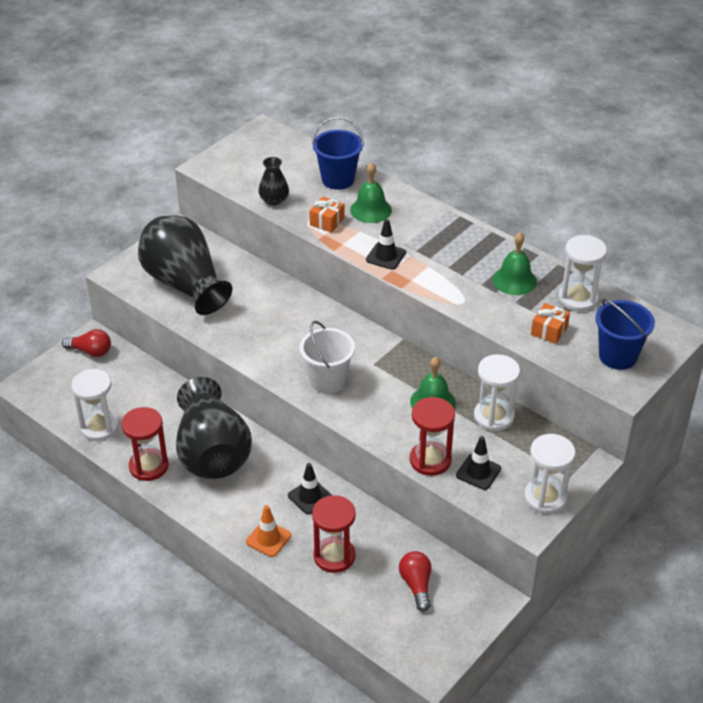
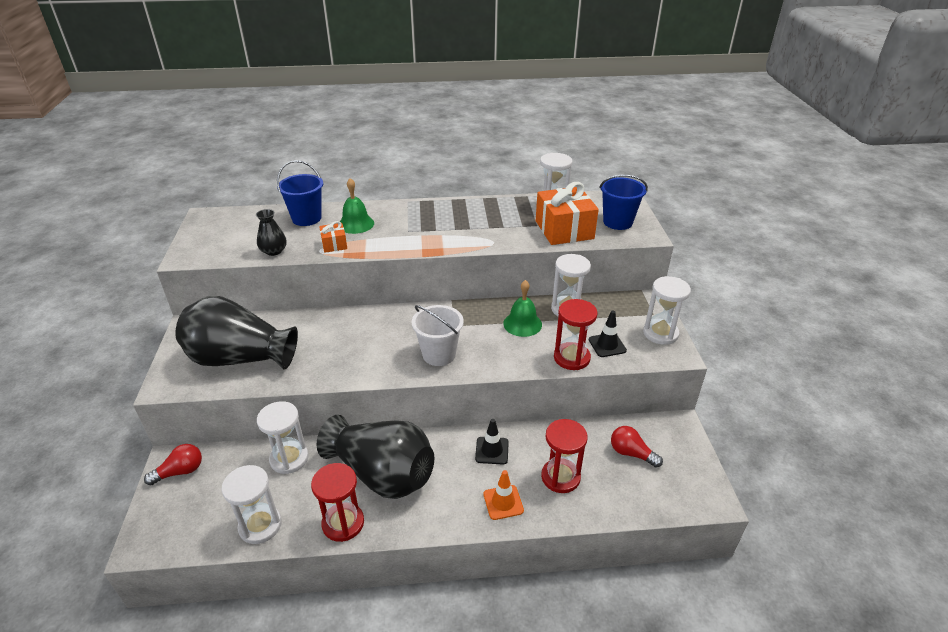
camera: 45 degrees left, 5 degrees down
(165, 393) = (289, 458): none -> white hourglass
(386, 256) = (406, 243): black traffic cone -> none
(514, 280) = (504, 216): green bell -> none
(549, 331) = (564, 230): orange gift -> orange gift, size x2.06

